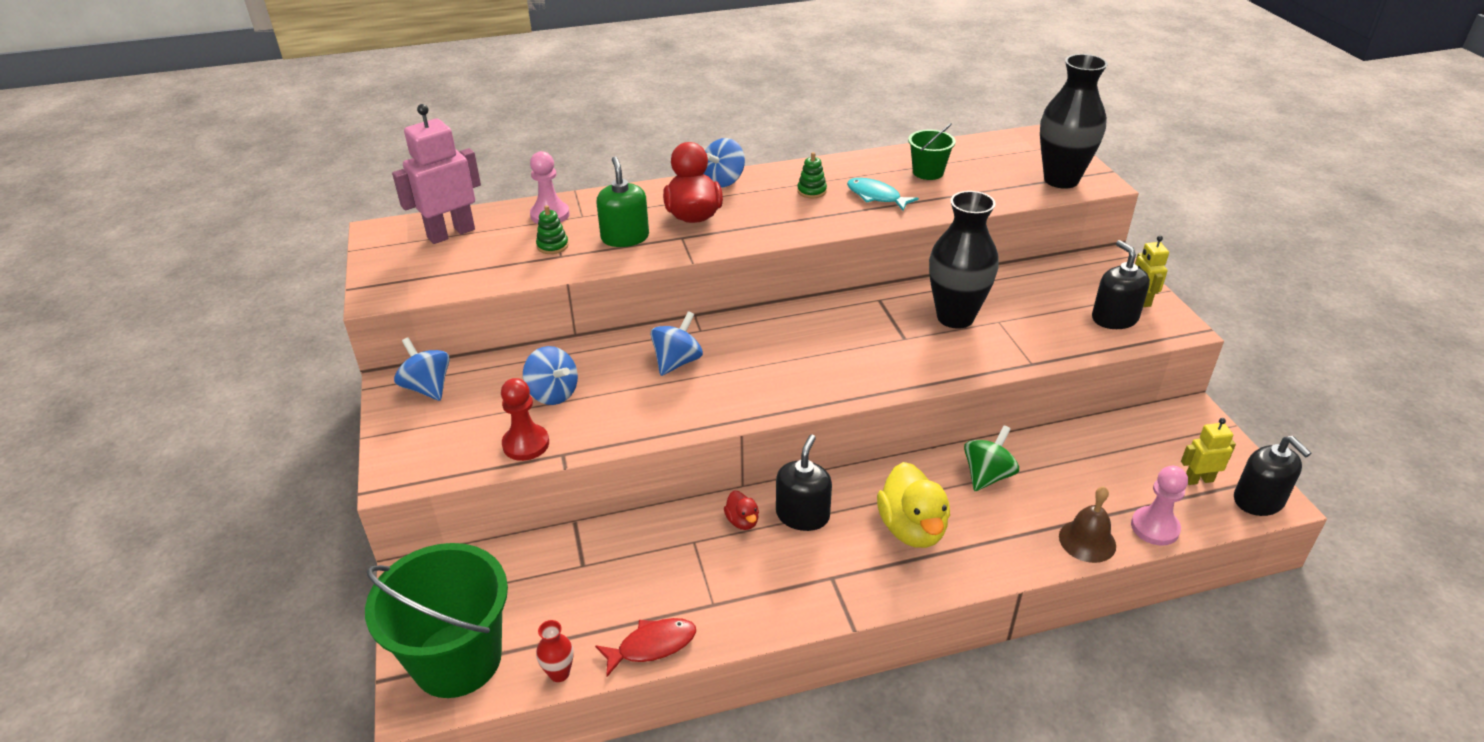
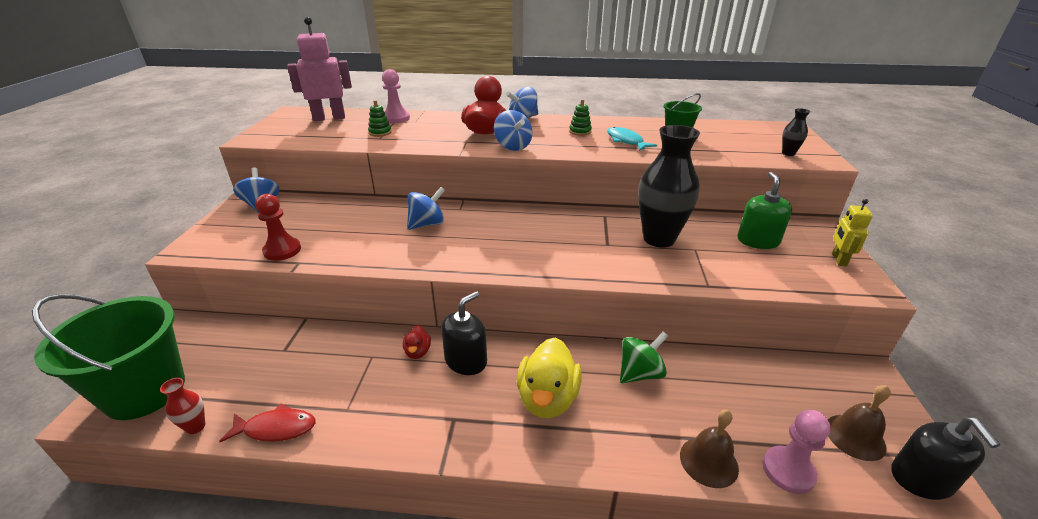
camera: 20 degrees right, 5 degrees down
(553, 394) = (330, 225): blue spinning top -> blue spinning top (513, 146)
(625, 237) = (429, 135): green soap dispenser -> green soap dispenser (758, 241)
(1061, 180) = (788, 153): black vase -> black vase, size x0.42
(1114, 318) = (805, 268): black soap dispenser -> none
(1198, 480) = (855, 437): yellow robot -> brown bell

